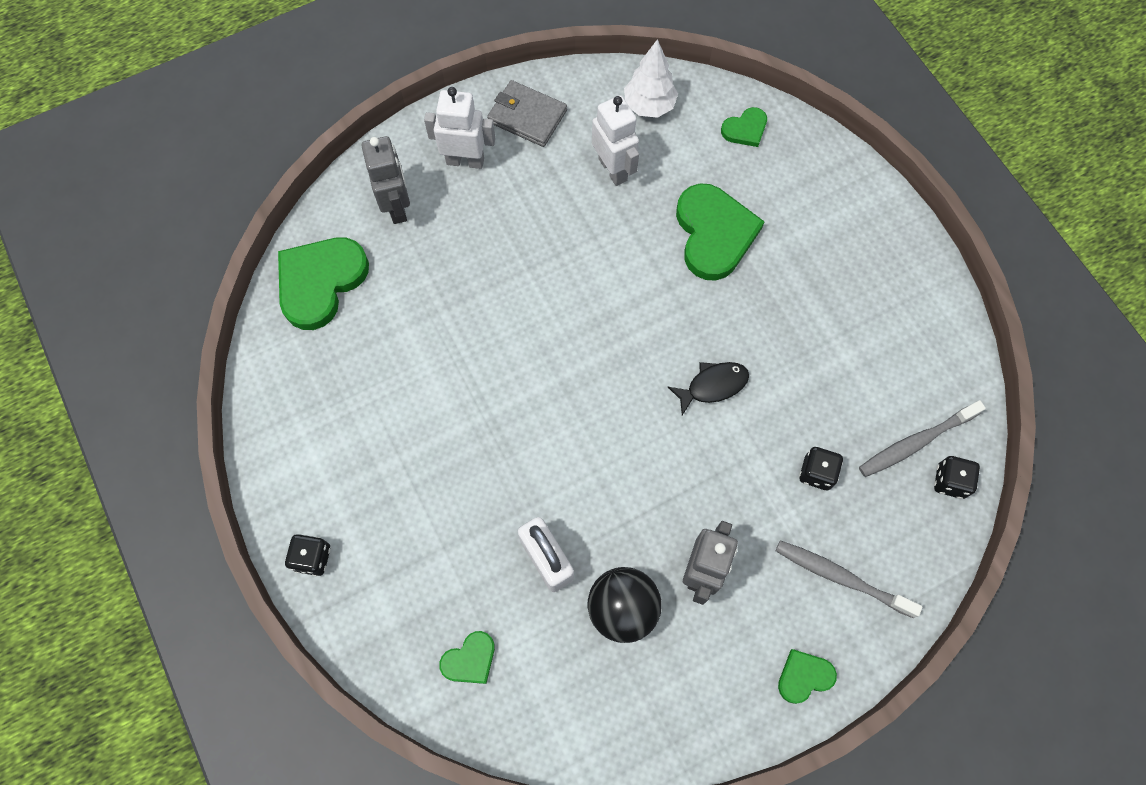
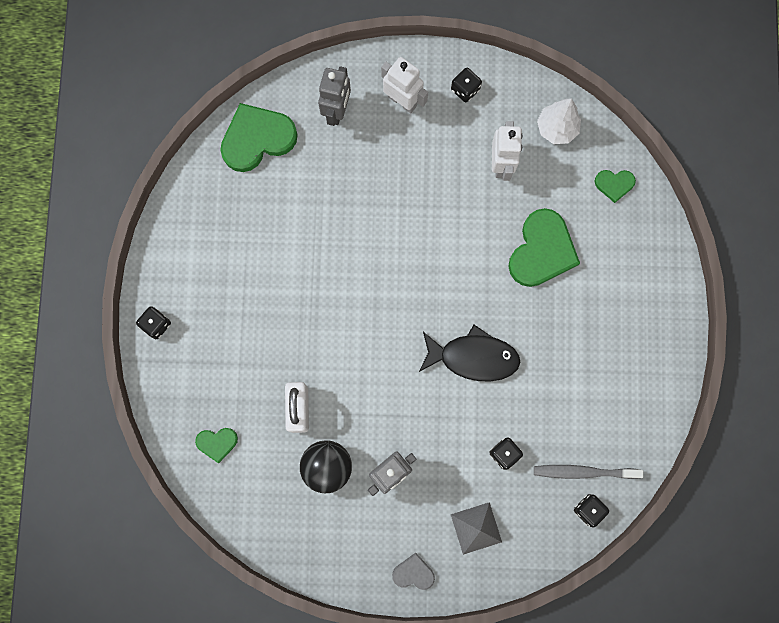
camera: 30 degrees right, 10 degrees up
(527, 116) = (465, 89): grey wallet -> black dice
(712, 385) = (473, 357): black fish -> black fish, size x1.61
(804, 676) = (413, 573): green heart -> grey heart
(841, 577) = (476, 528): grey toothbrush -> grey pyramid

